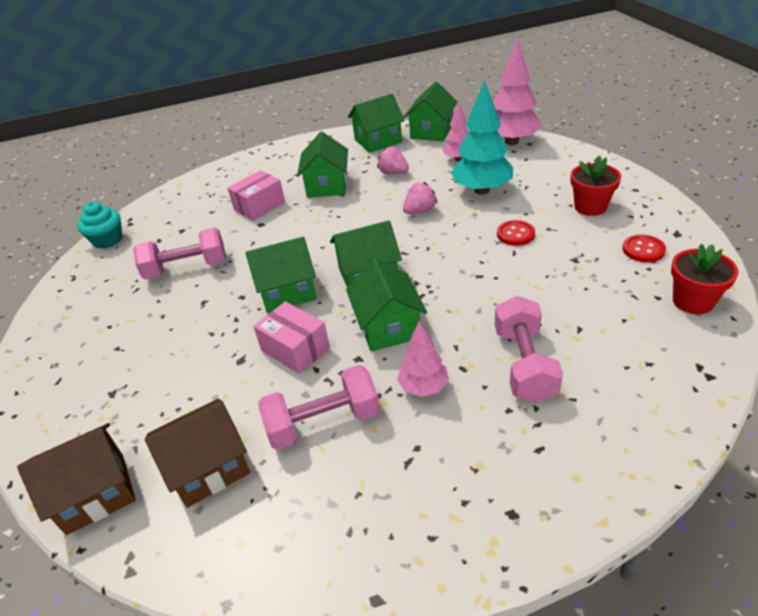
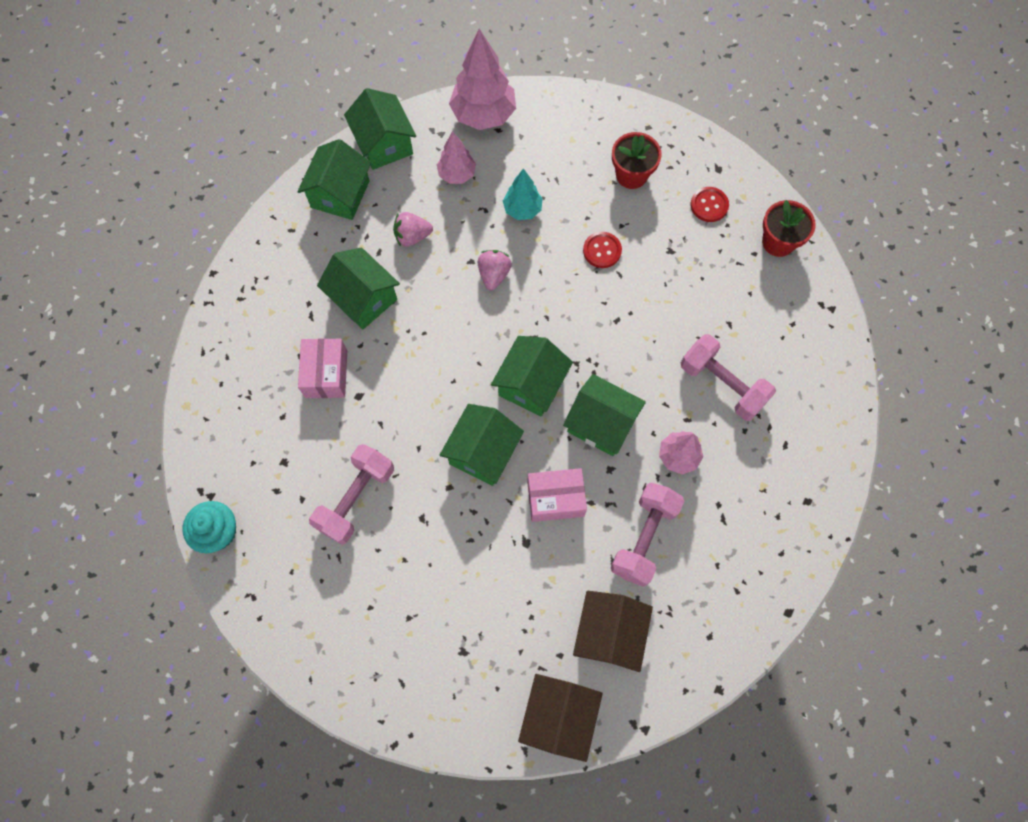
camera: 50 degrees left, 30 degrees up
(482, 190) = (522, 209): turquoise tree -> turquoise tree, size x0.58

